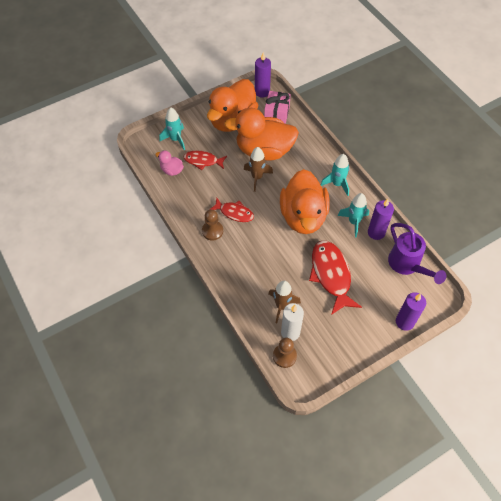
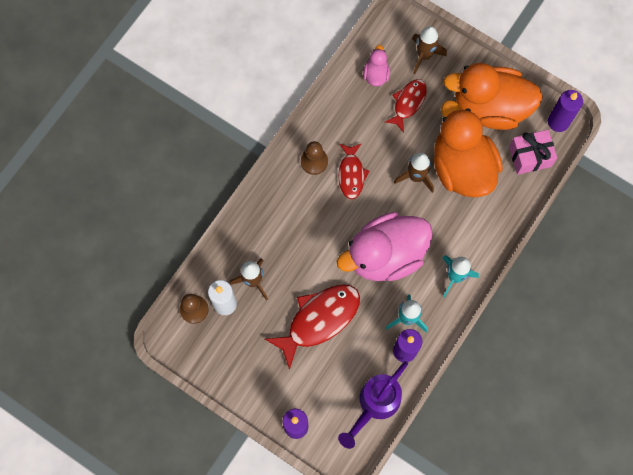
camera: 65 degrees right, 15 degrees up
(175, 139) = (424, 55): turquoise rocket -> brown rocket
(203, 161) = (408, 103): red fish -> red fish turned 45 degrees clockwise
(303, 216) = (385, 255): orange duck -> pink duck

